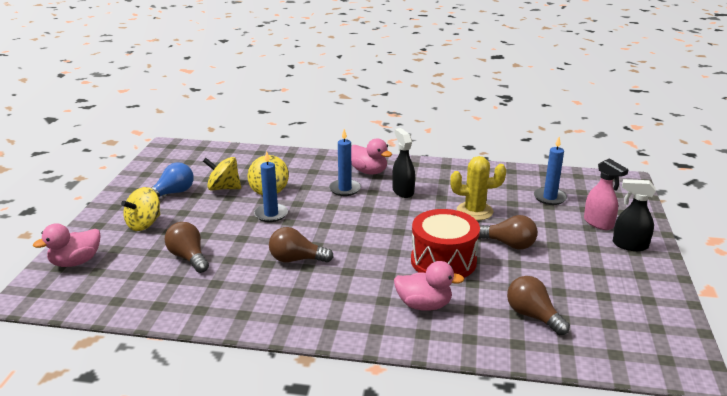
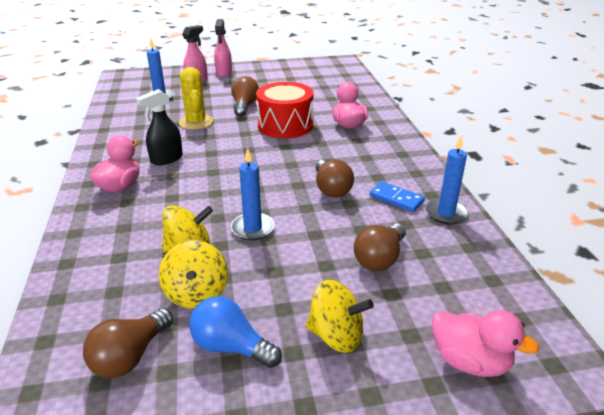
camera: 110 degrees left, 5 degrees up
(253, 290) = (396, 199): none -> blue domino
(345, 189) = (171, 193): blue candle -> blue candle (446, 213)
(533, 316) = (329, 93): brown light bulb -> brown light bulb (130, 356)
(629, 245) = (224, 73): black spray bottle -> pink spray bottle

